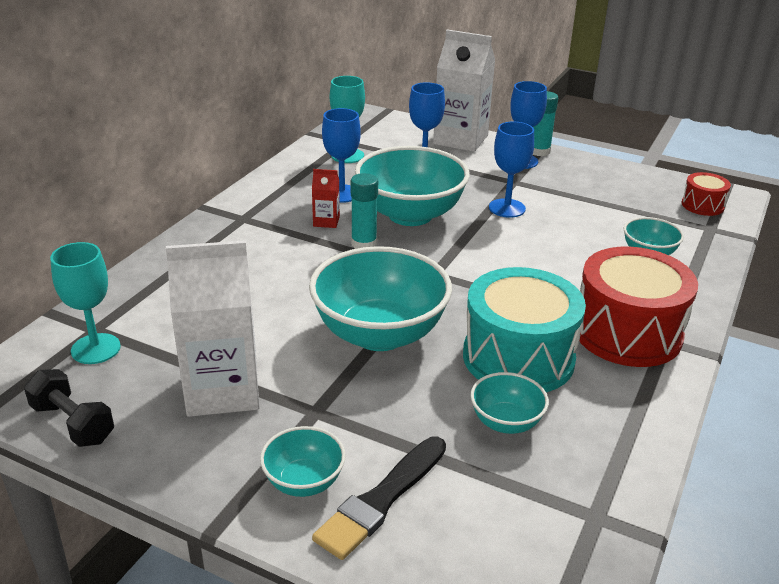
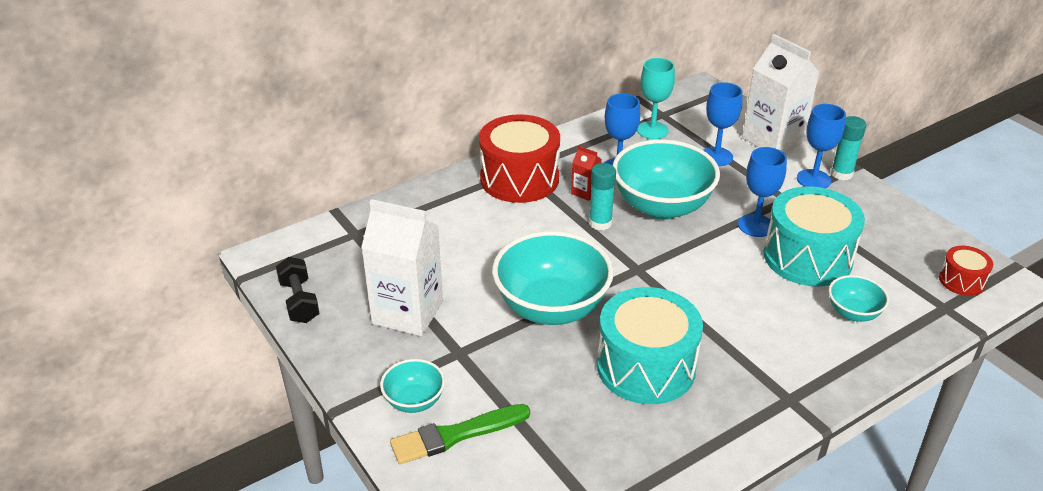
camera: 30 degrees right, 5 degrees up
(96, 349) = (346, 250): turquoise goblet -> none
(381, 500) = (456, 435): black brush -> green brush
(506, 422) = (591, 415): turquoise bowl -> none
(572, 221) = (807, 257): none -> turquoise drum
(627, 333) = (760, 380): red drum -> red drum (519, 179)

